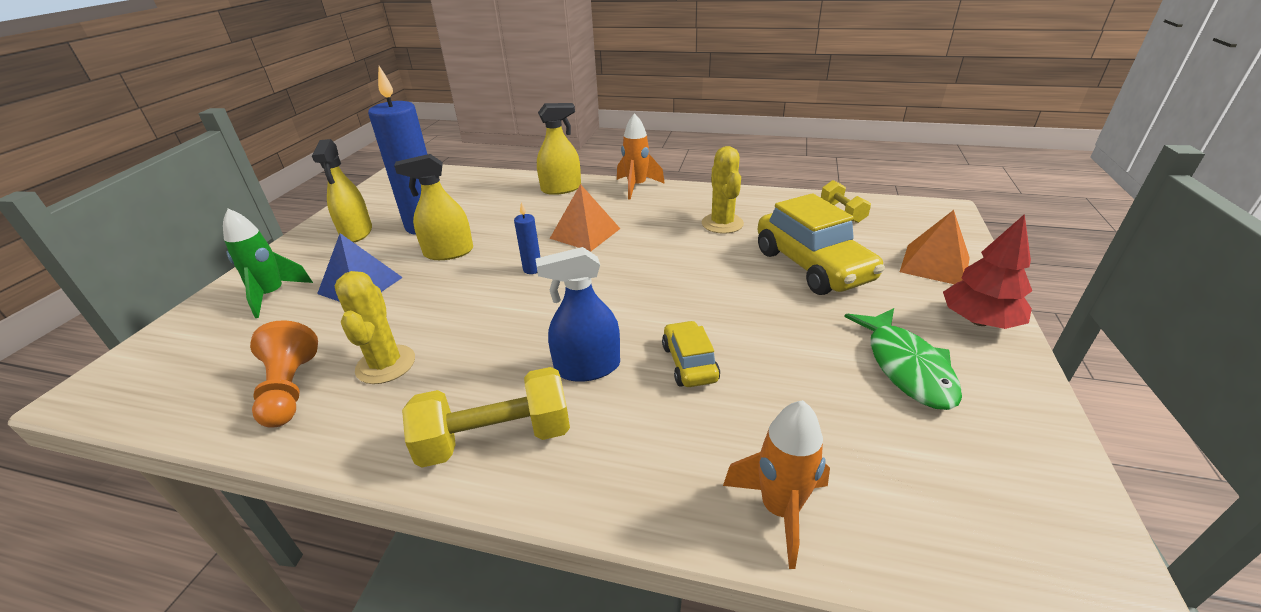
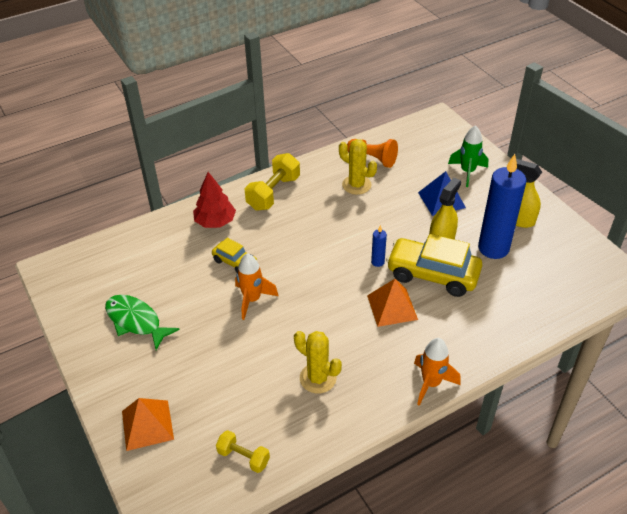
camera: 135 degrees right, 10 degrees up
(561, 189) = (480, 340): yellow spray bottle -> none
(587, 367) = (275, 233): blue spray bottle -> none
(780, 509) = (157, 232): orange rocket -> orange rocket (252, 300)
(812, 266) = (224, 370): yellow car -> yellow car (432, 274)
(978, 321) = (107, 380): red tree -> red tree (215, 222)

